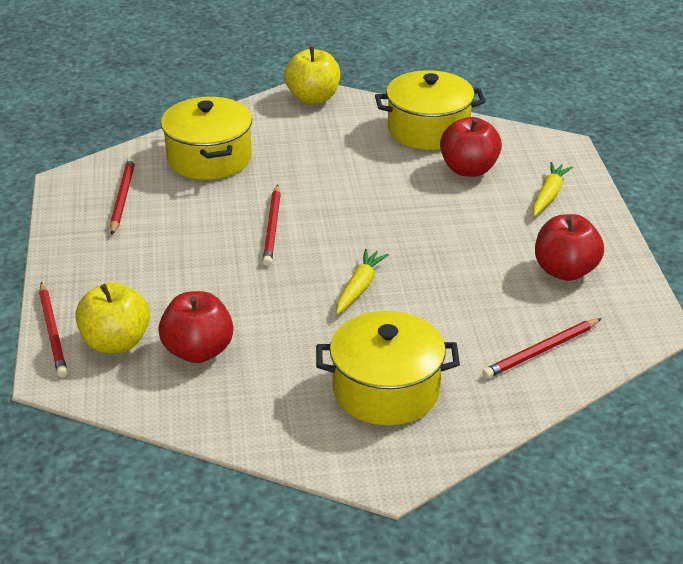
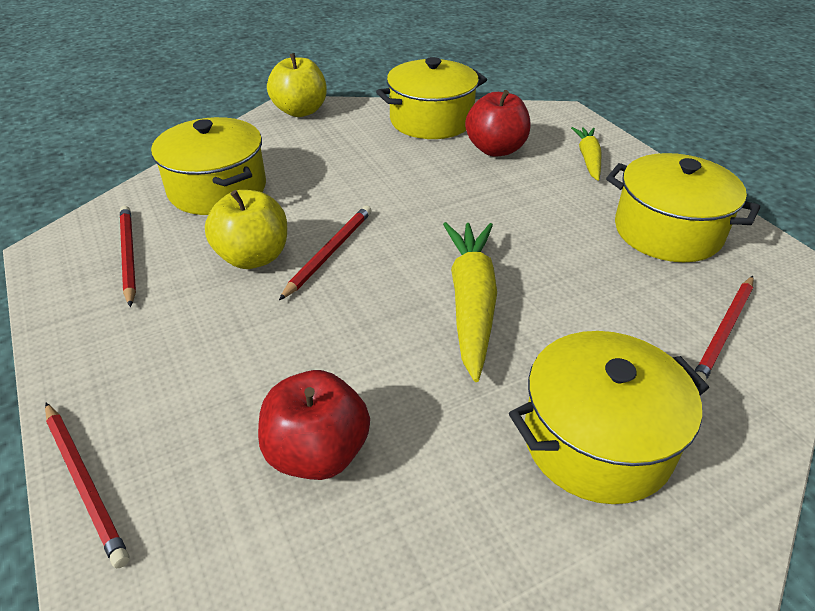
camera: 20 degrees left, 5 degrees up
(116, 342) = (190, 473): yellow apple -> yellow apple (253, 257)
(272, 228) = (329, 253): red pencil -> red pencil turned 135 degrees counterclockwise
(359, 287) = (471, 303): yellow carrot -> yellow carrot, size x1.70
(565, 271) = (667, 231): red apple -> yellow pot

